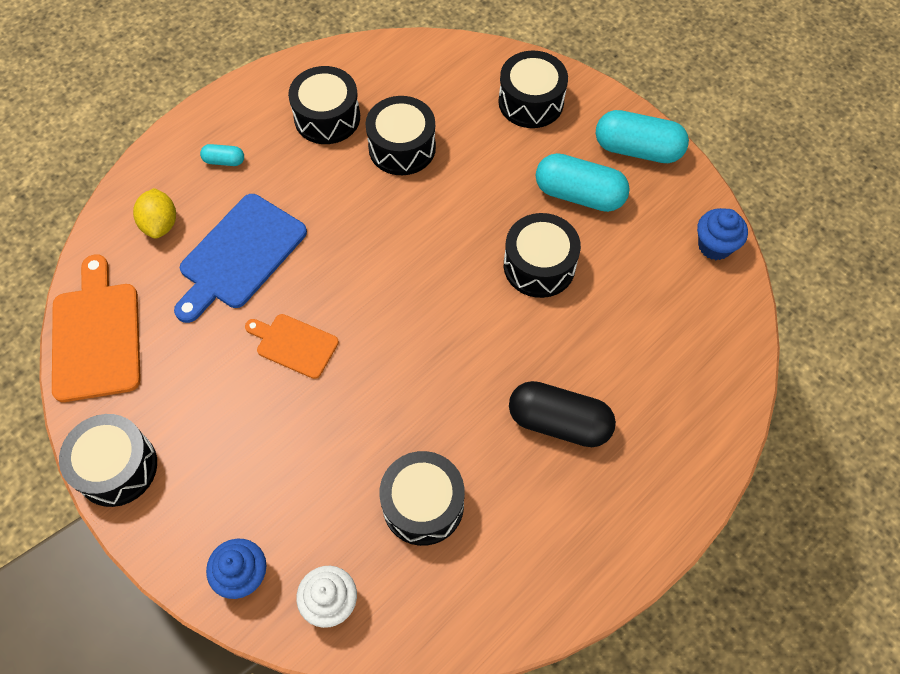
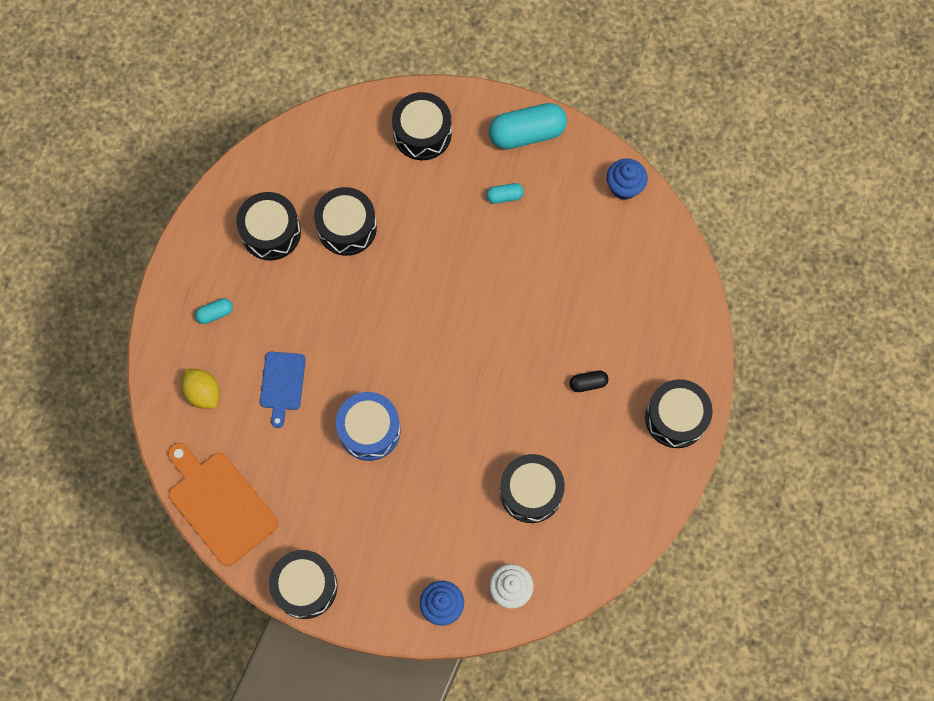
camera: 30 degrees left, 10 degrees up
(240, 255) = (282, 384): blue cutting board -> blue cutting board, size x0.59
(294, 345) = (369, 430): orange cutting board -> blue drum
(539, 266) = (508, 271): black drum -> black drum (675, 418)
(559, 422) = (588, 383): black capsule -> black capsule, size x0.47
(579, 194) = (504, 196): turquoise capsule -> turquoise capsule, size x0.47

